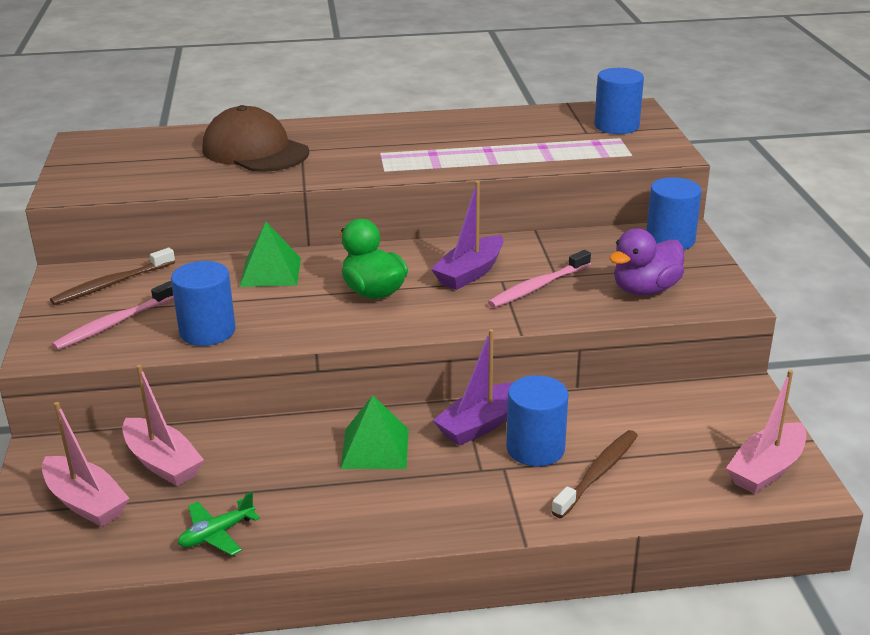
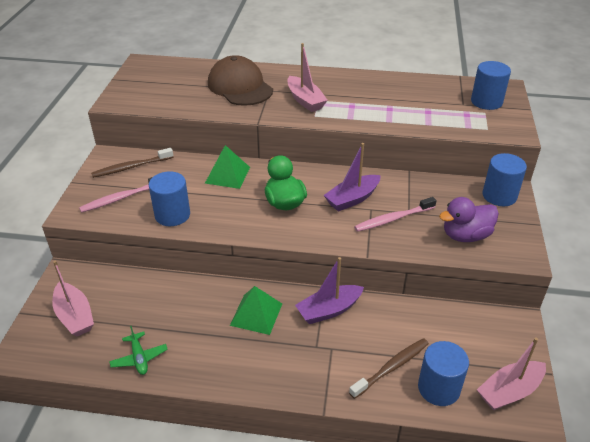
camera: 15 degrees right, 10 degrees up
(162, 462) = (127, 296): pink boat -> pink boat (305, 100)
(216, 534) = (139, 358): green plane -> green plane turned 90 degrees counterclockwise
(535, 448) = (357, 338): blue cylinder -> blue cylinder (438, 388)

